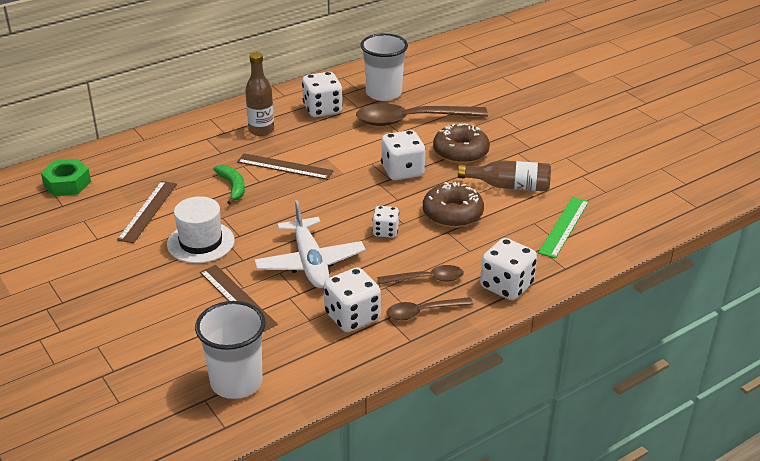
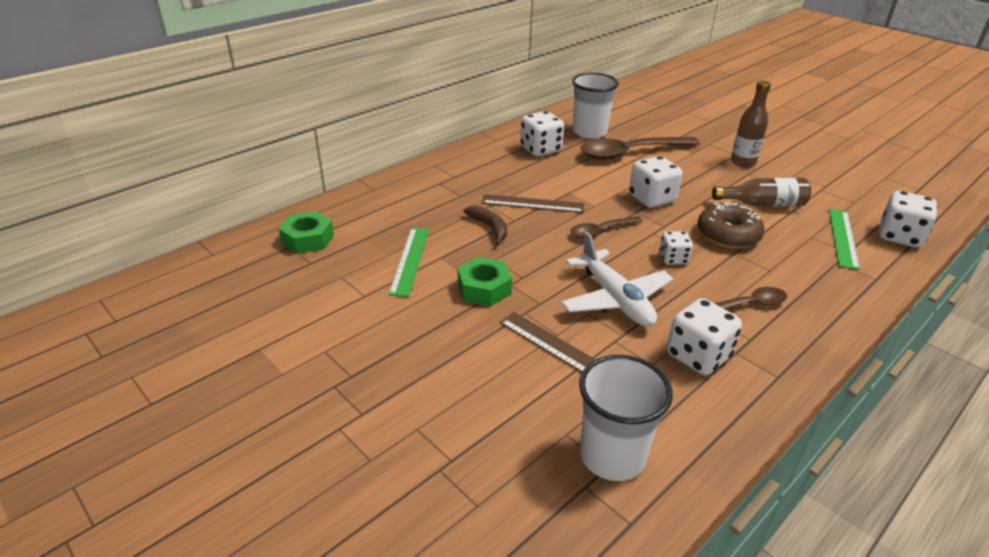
camera: 10 degrees left, 0 degrees up
(148, 211) = (410, 260): brown ruler -> green ruler
(200, 242) = (484, 288): white hat -> green nut
(233, 187) = (490, 227): green banana -> brown banana
(261, 130) = (491, 172): brown bottle -> brown bottle (743, 163)
(423, 312) = (769, 341): brown spoon -> brown spoon (600, 231)
(460, 152) = (695, 177): brown donut -> none
(506, 286) = (833, 303): white dice -> white dice (899, 237)

